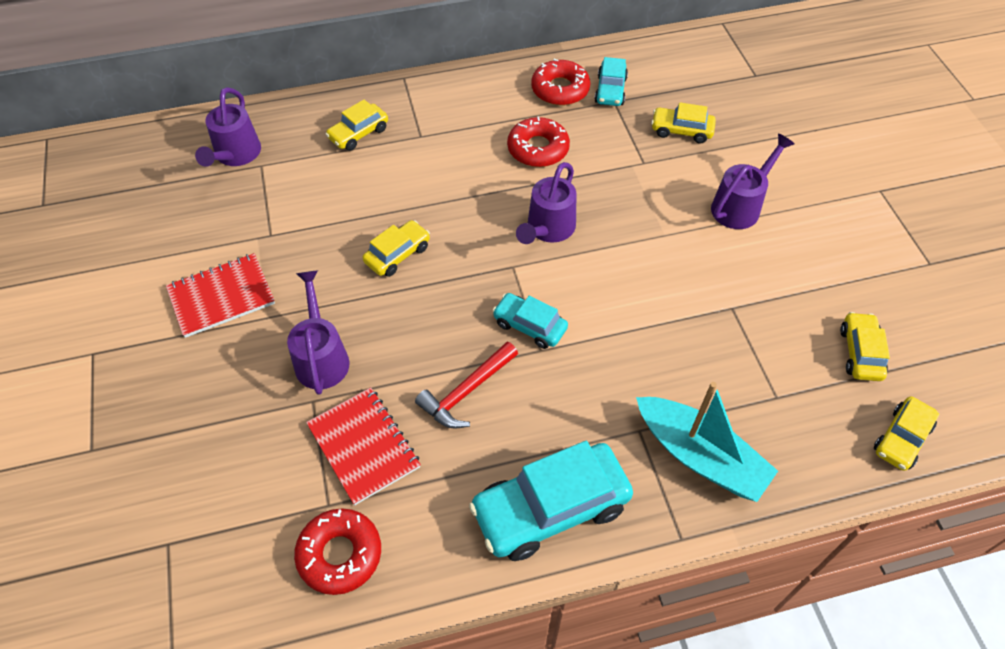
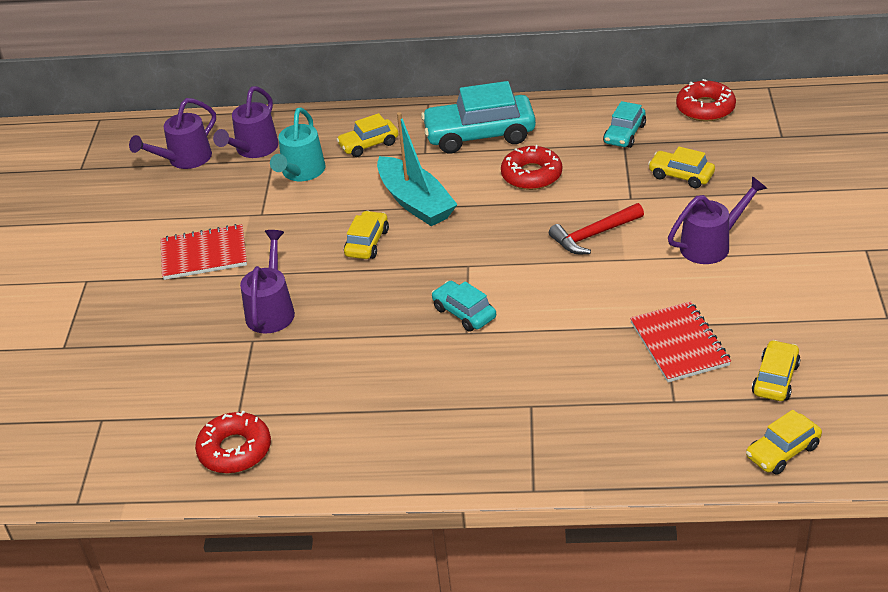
camera: 20 degrees right, 15 degrees down
(297, 177) = (301, 173): none -> turquoise watering can
(363, 446) = (283, 379): red notebook -> red notebook (679, 344)
(397, 254) = (367, 243): yellow car -> yellow car turned 45 degrees counterclockwise
(466, 392) = (387, 354): red hammer -> red hammer (593, 235)
(547, 229) = (513, 241): purple watering can -> purple watering can (184, 159)
(550, 508) = (425, 449): turquoise car -> turquoise car (479, 135)
(560, 89) = (574, 128): red donut -> red donut (705, 108)
(700, 456) = (579, 433): turquoise boat -> turquoise boat (415, 202)

